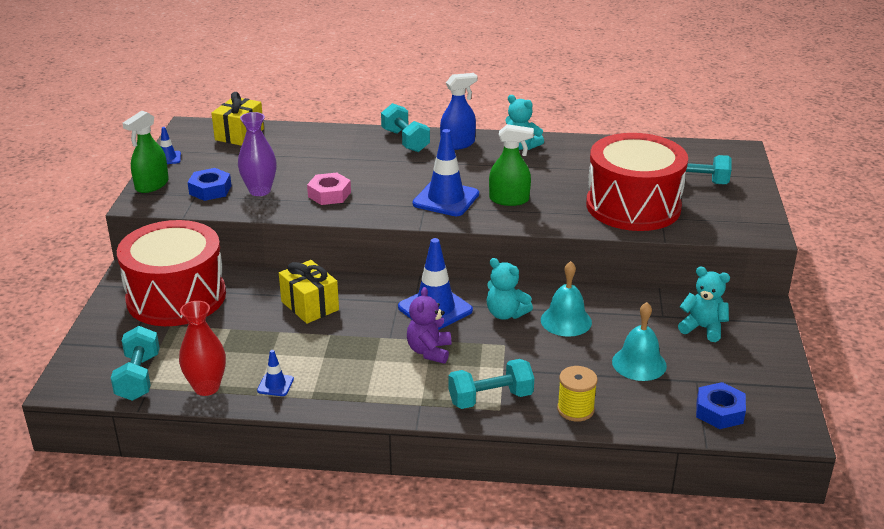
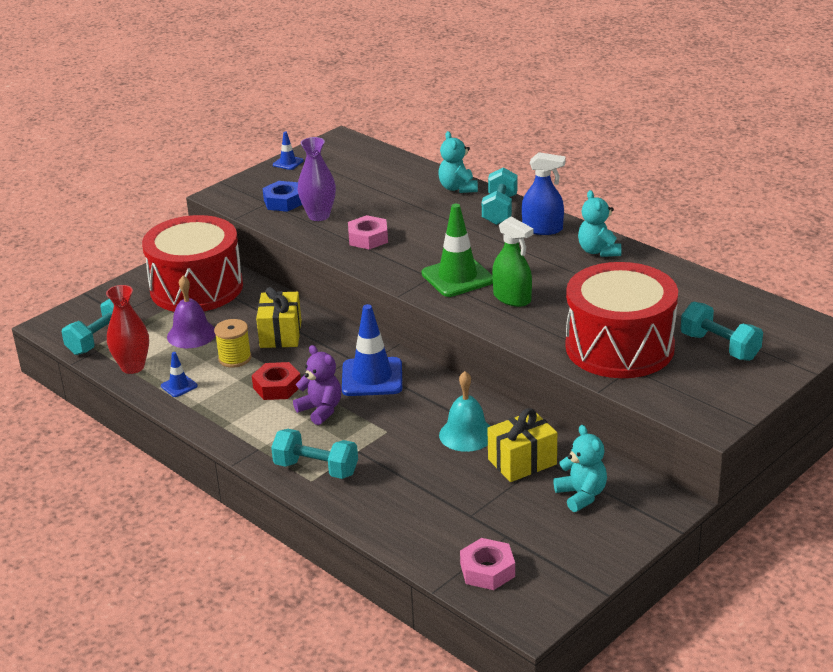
camera: 40 degrees right, 0 degrees up
(152, 185) = (247, 183): green spray bottle -> none
(226, 337) = (191, 334): none -> purple bell
(239, 134) = (369, 159): yellow gift -> yellow gift (522, 462)
(366, 349) = (277, 387): none -> red nut
(429, 351) = (321, 410): purple teddy bear -> purple teddy bear turned 90 degrees clockwise
(446, 199) = (457, 277): blue traffic cone -> green traffic cone
(505, 314) = (423, 406): turquoise teddy bear -> turquoise teddy bear (458, 188)
(575, 409) = (369, 509): yellow spool -> yellow spool (235, 358)
(639, 363) = (477, 498): turquoise bell -> none
(719, 411) = (487, 570): blue nut -> pink nut

